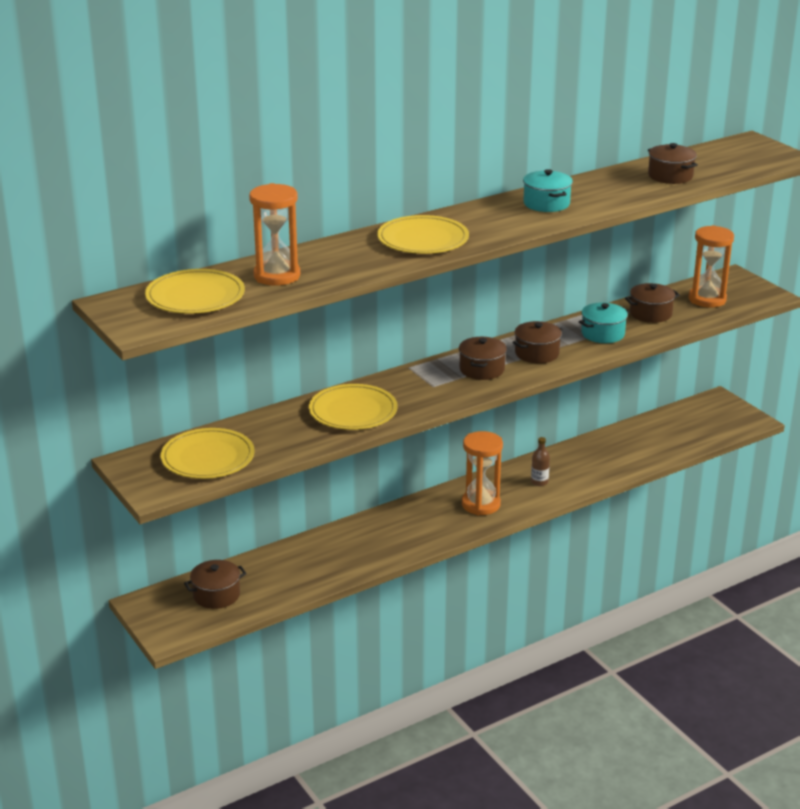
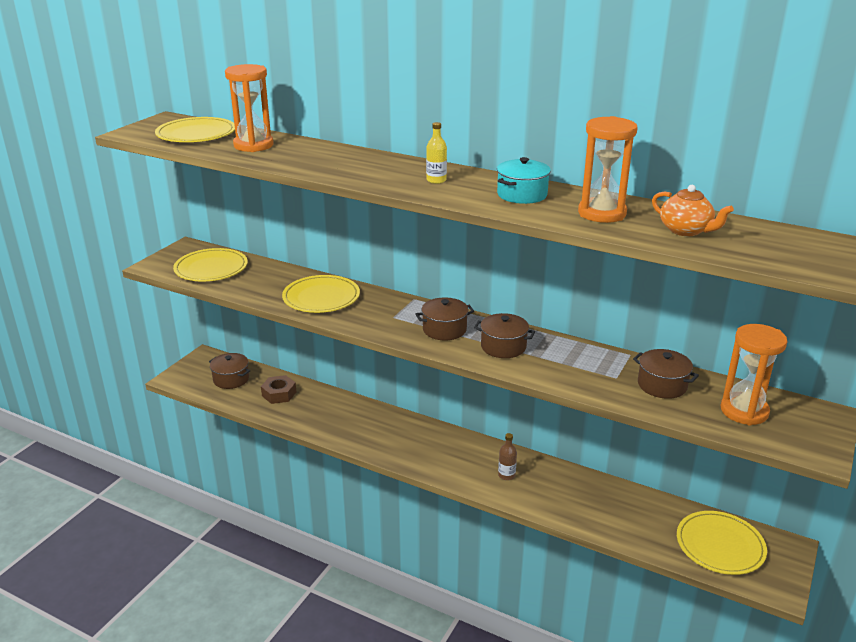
camera: 60 degrees right, 0 degrees up
(282, 569) = (279, 394): none -> brown nut
(423, 239) = (377, 170): yellow plate -> yellow plate (720, 545)
(477, 224) = (436, 180): none -> yellow bottle
(481, 504) = (441, 454): orange hourglass -> orange hourglass (602, 213)
(603, 334) = (583, 370): turquoise pot -> none
(670, 176) = (686, 230): brown pot -> orange teapot

